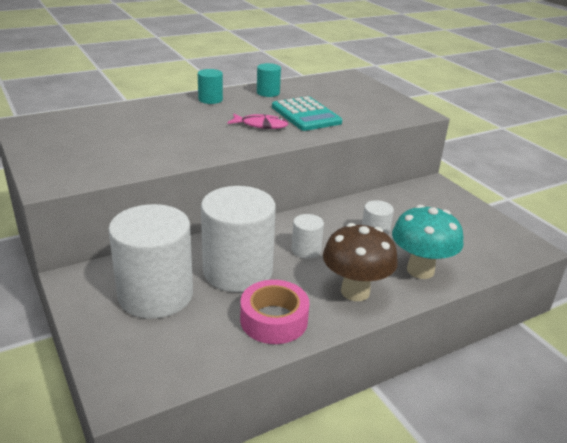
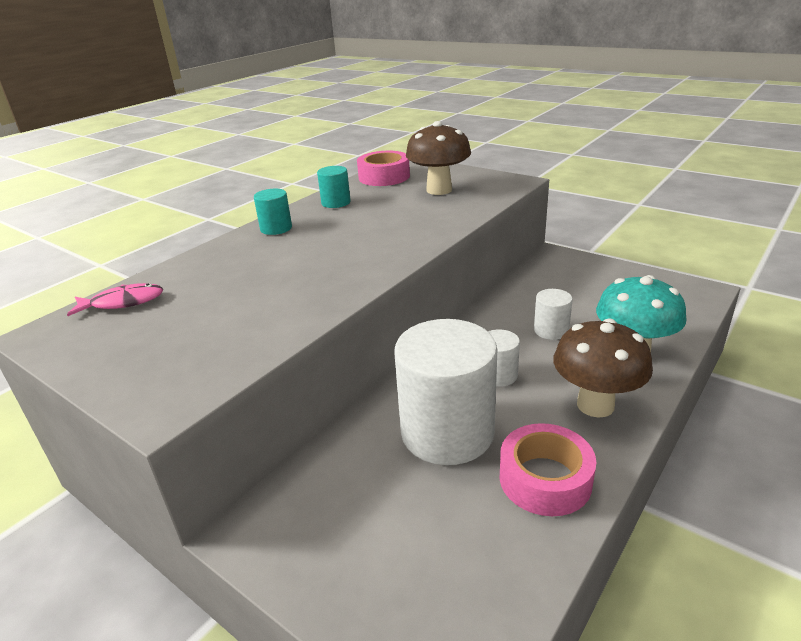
camera: 20 degrees left, 0 degrees up
(155, 294) = (375, 507): white cylinder -> none
(261, 125) = (368, 241): pink fish -> pink fish (123, 302)
(306, 115) = (404, 215): turquoise calculator -> none
(322, 83) = (384, 177): none -> pink tape
(352, 104) = (439, 190): none -> brown mushroom

